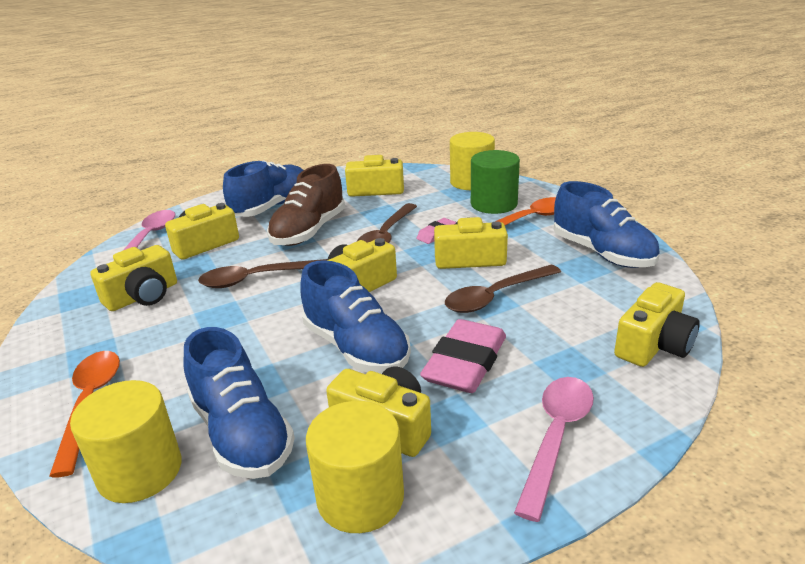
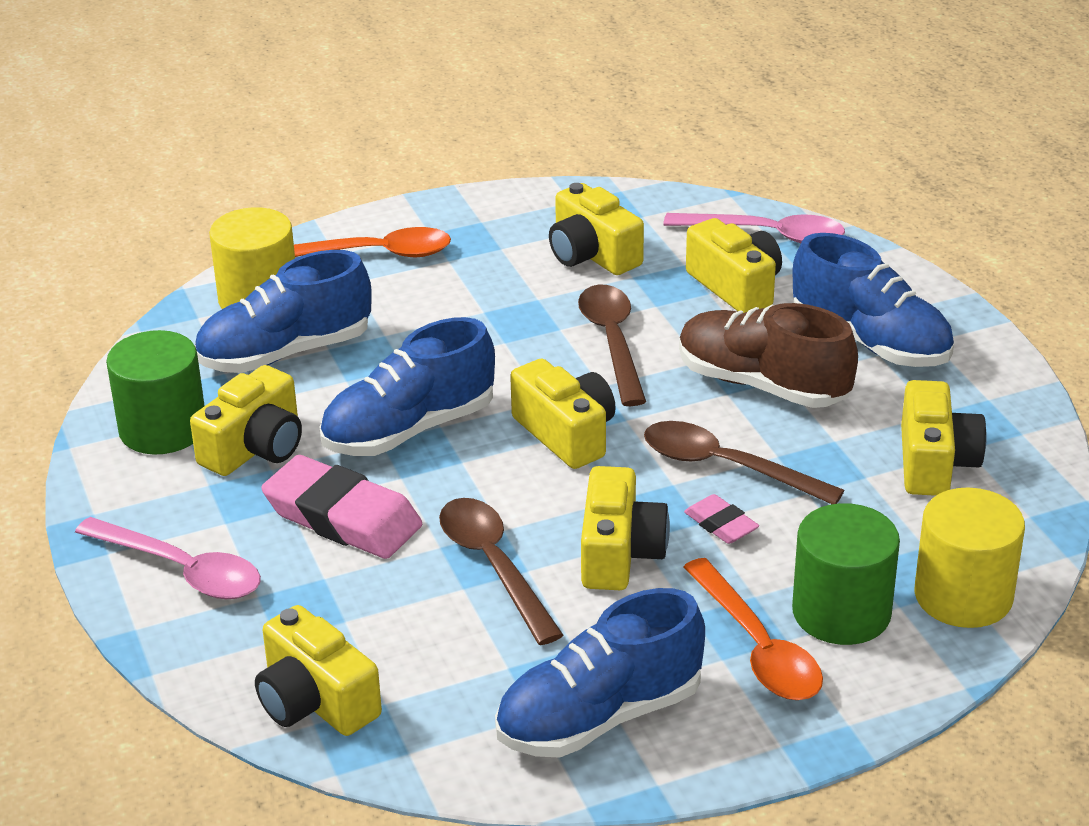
camera: 95 degrees right, 5 degrees up
(360, 497) = (163, 429): yellow cylinder -> green cylinder

